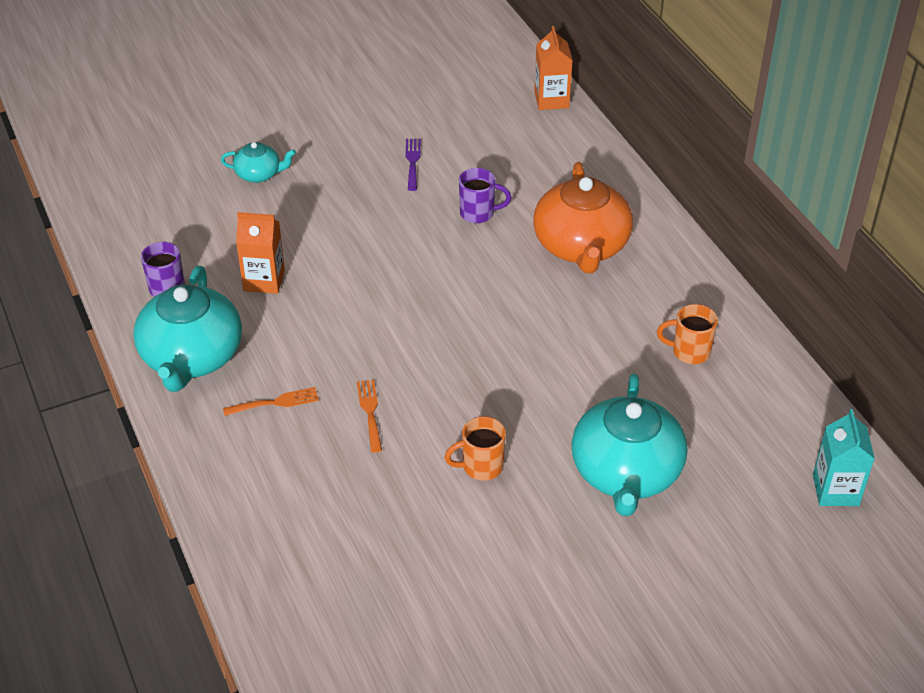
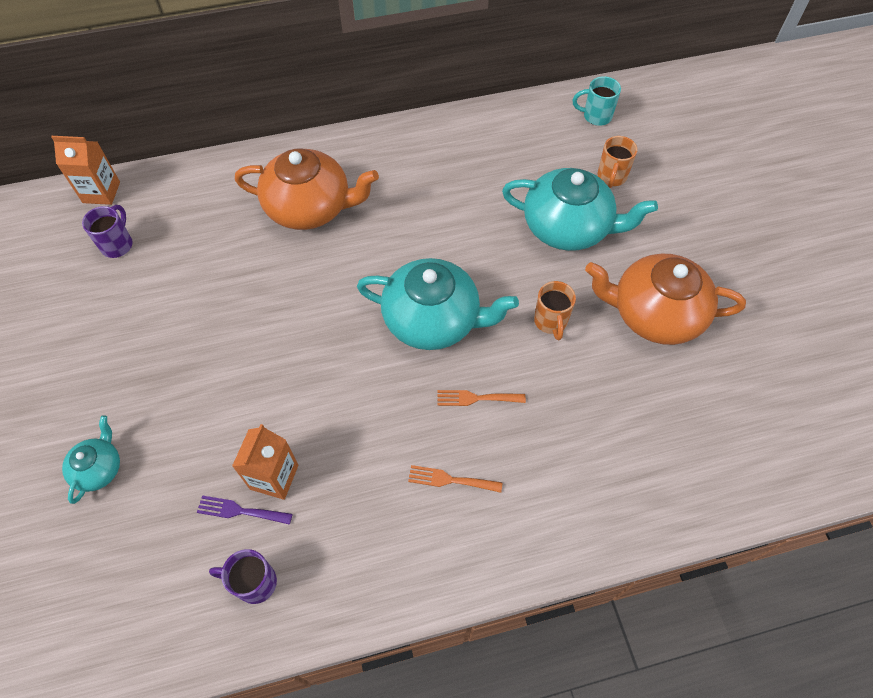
camera: 80 degrees left, 15 degrees up
(191, 357) = (370, 560): turquoise teapot -> turquoise teapot (433, 320)
(276, 402) = (450, 480): orange fork -> orange fork turned 75 degrees counterclockwise
(412, 162) = (142, 318): purple fork -> purple fork (240, 511)
(478, 213) = (240, 275): purple mug -> purple mug (118, 244)
(516, 566) = (654, 314): none -> orange teapot
(689, 352) = (450, 164): orange mug -> orange mug (611, 177)
(835, 490) = (596, 116): turquoise carton -> turquoise mug

